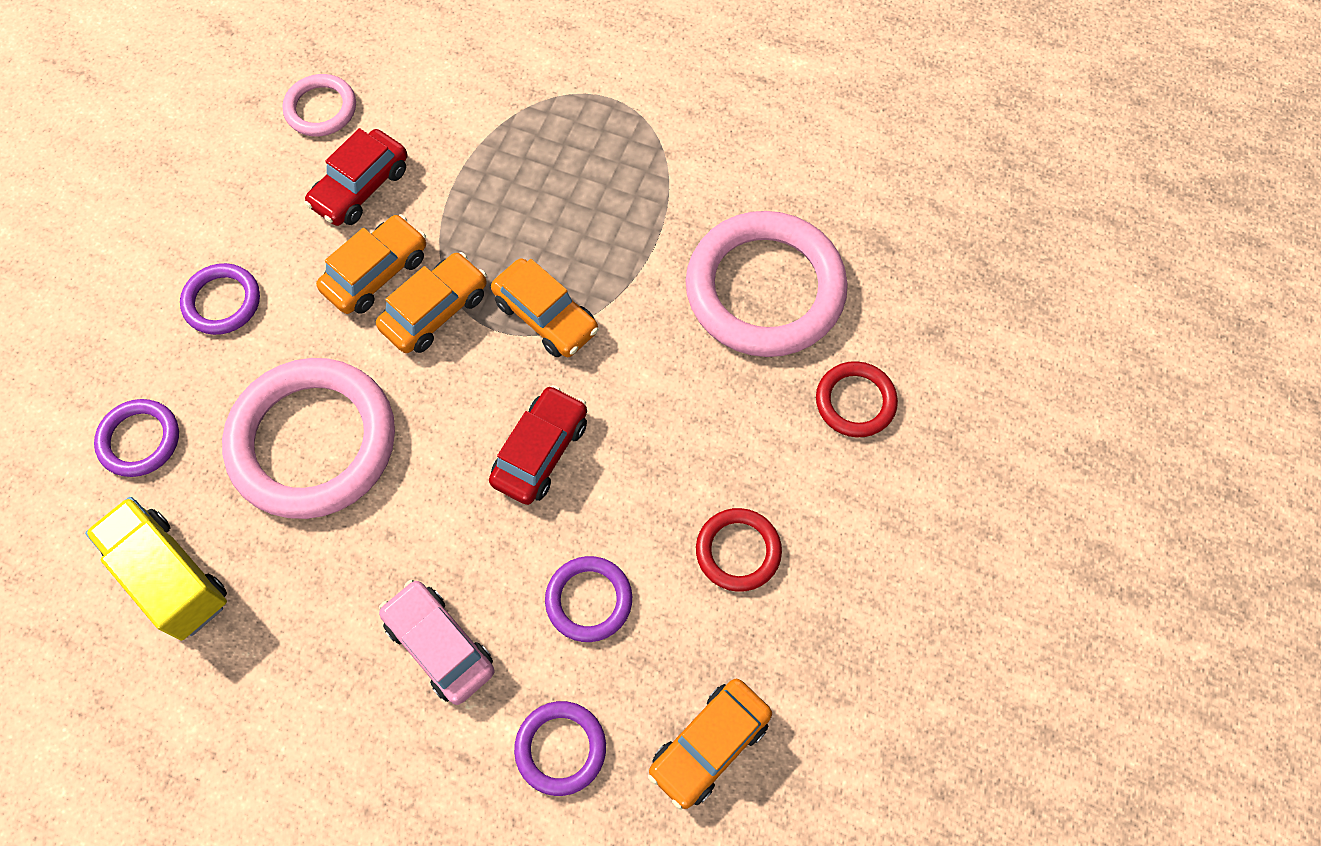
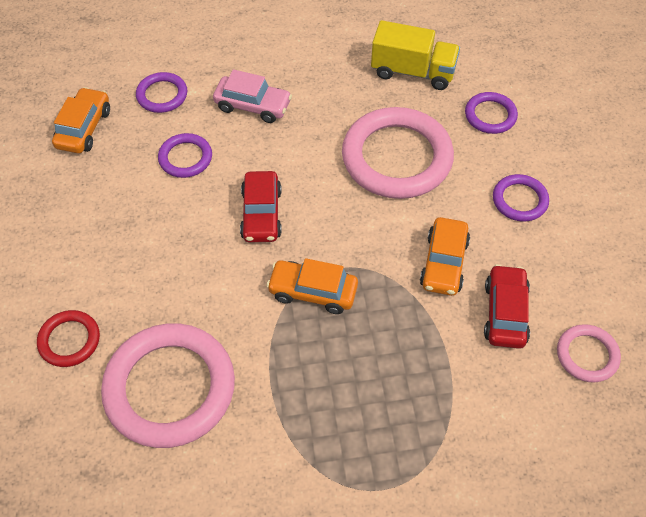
camera: 150 degrees right, 10 degrees down
(435, 311) = (387, 259): orange car -> none
(738, 551) = (110, 219): red ring -> none

